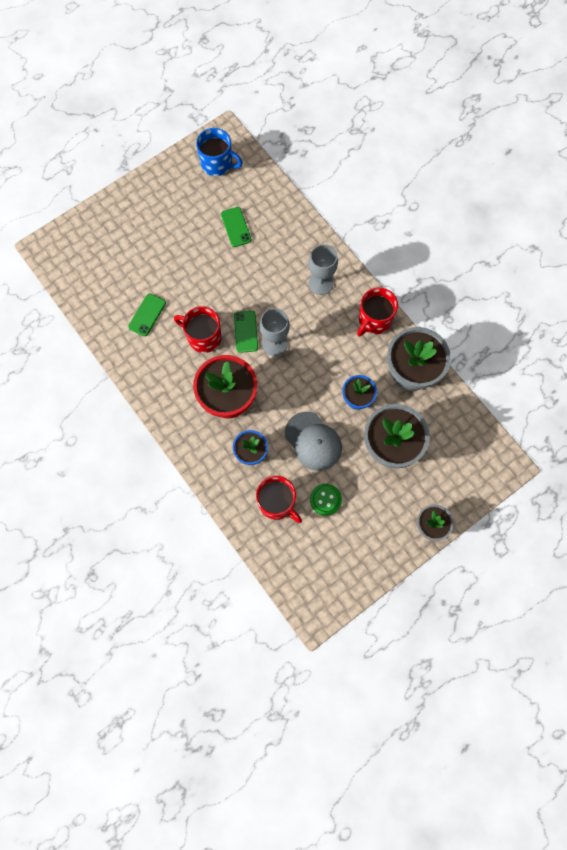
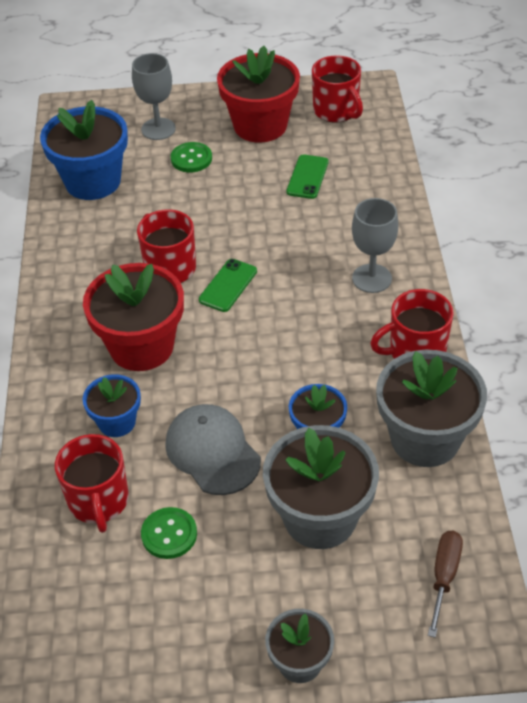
camera: 35 degrees right, 25 degrees down
(108, 298) = (93, 181): none -> blue flower pot
(147, 315) = (122, 216): green phone -> none
(156, 249) = (191, 159): none -> green button
(179, 200) = (260, 125): none -> red flower pot
(217, 164) = (336, 111): blue mug -> red mug
(275, 344) = (254, 315): grey goblet -> grey goblet (158, 129)
(313, 441) = (212, 452): grey cap -> grey cap turned 150 degrees clockwise
(466, 444) = (444, 577): none -> brown screwdriver

